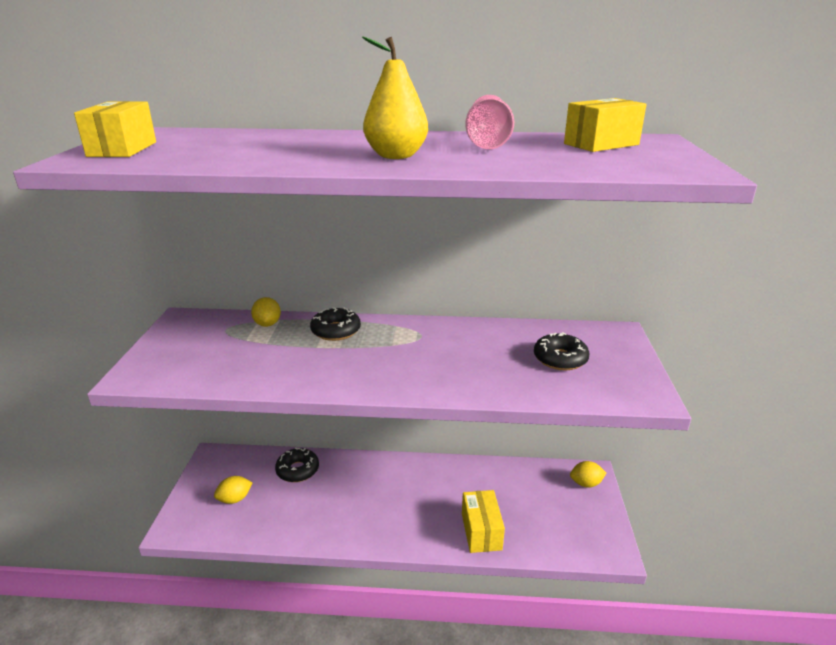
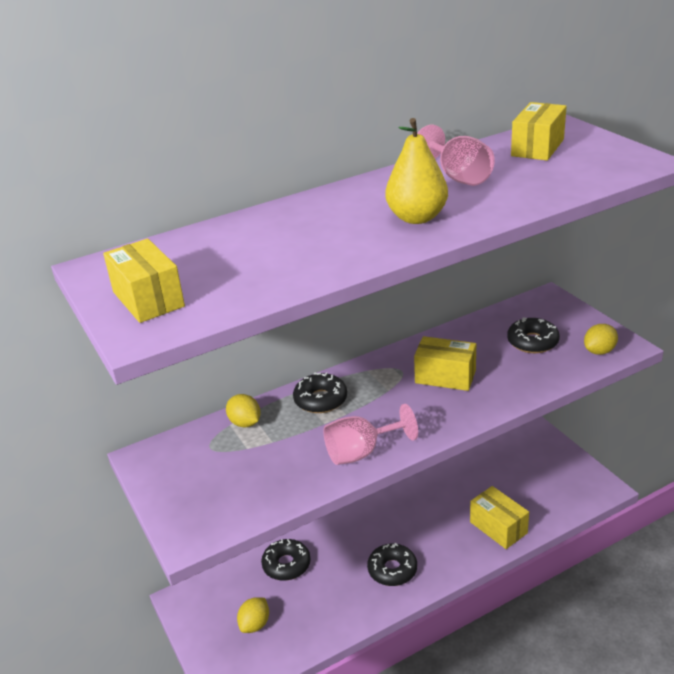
camera: 30 degrees left, 5 degrees up
(312, 377) = (361, 452): none -> pink goblet
(364, 516) = (392, 570): none -> black donut
(449, 354) = (445, 376): none -> yellow box
(586, 483) = (540, 444): yellow lemon -> yellow lemon (599, 351)

